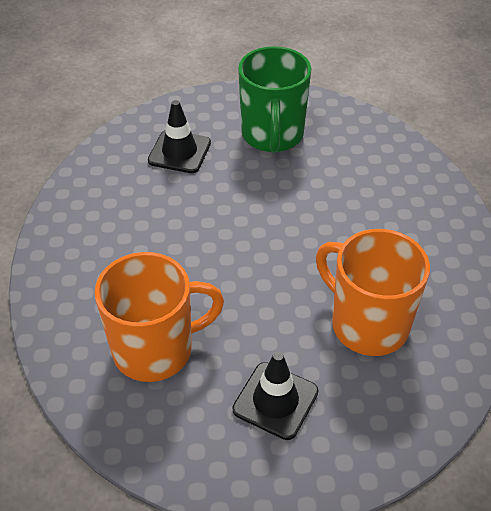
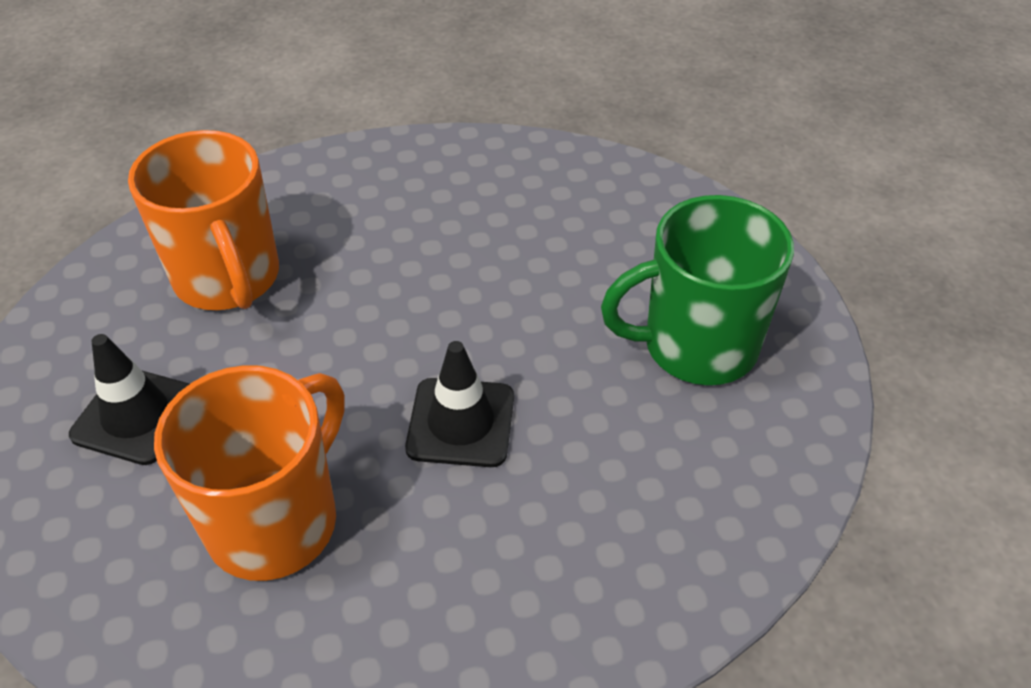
camera: 80 degrees right, 0 degrees up
(179, 152) = (614, 239): black traffic cone -> black traffic cone (461, 422)

